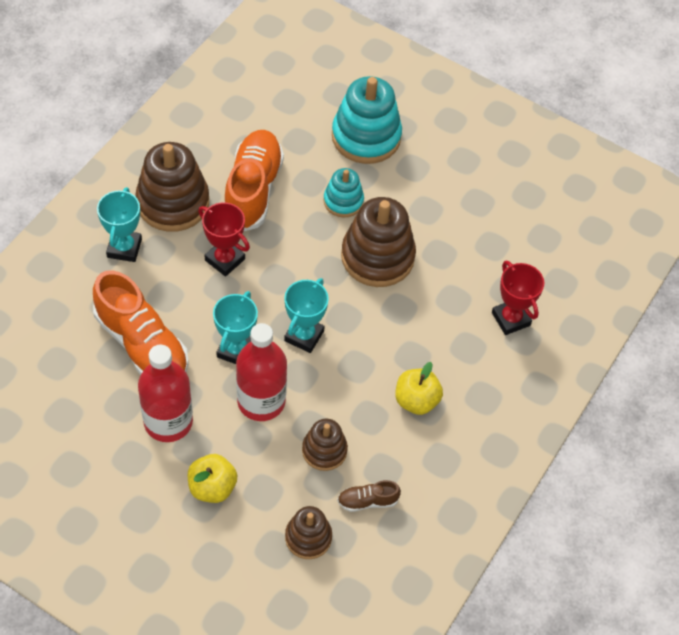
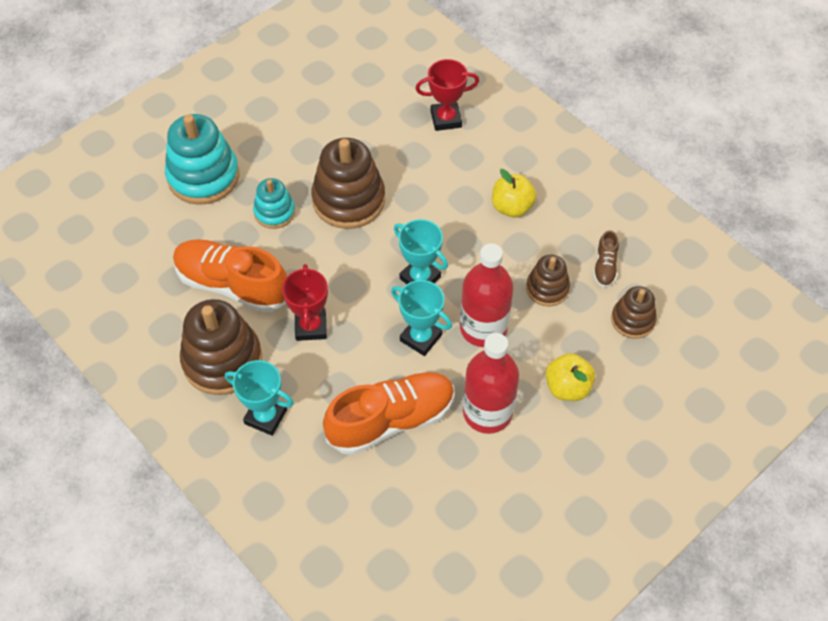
camera: 70 degrees left, 0 degrees up
(225, 259) = (311, 327): red trophy -> red trophy turned 60 degrees counterclockwise

